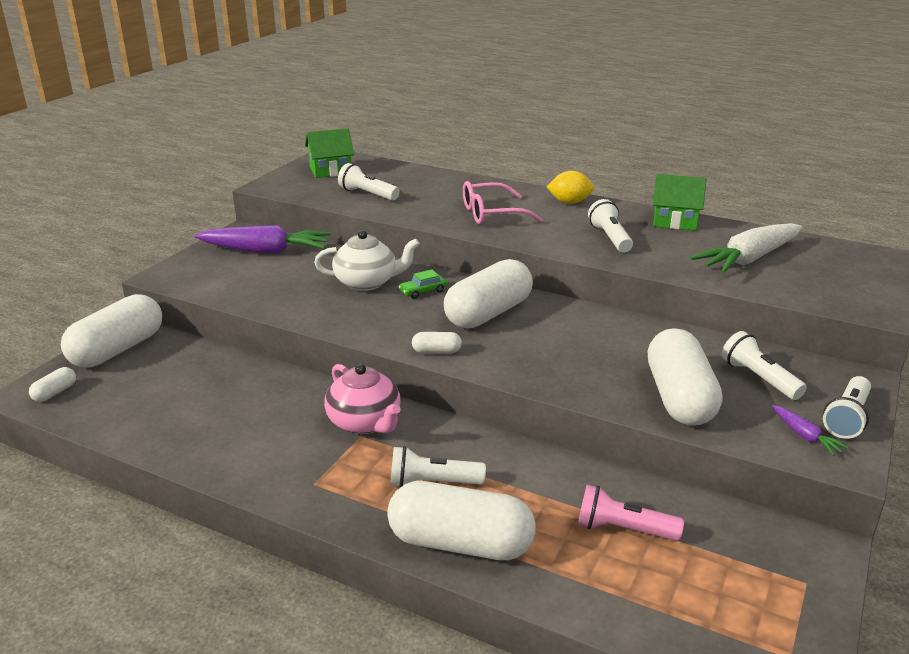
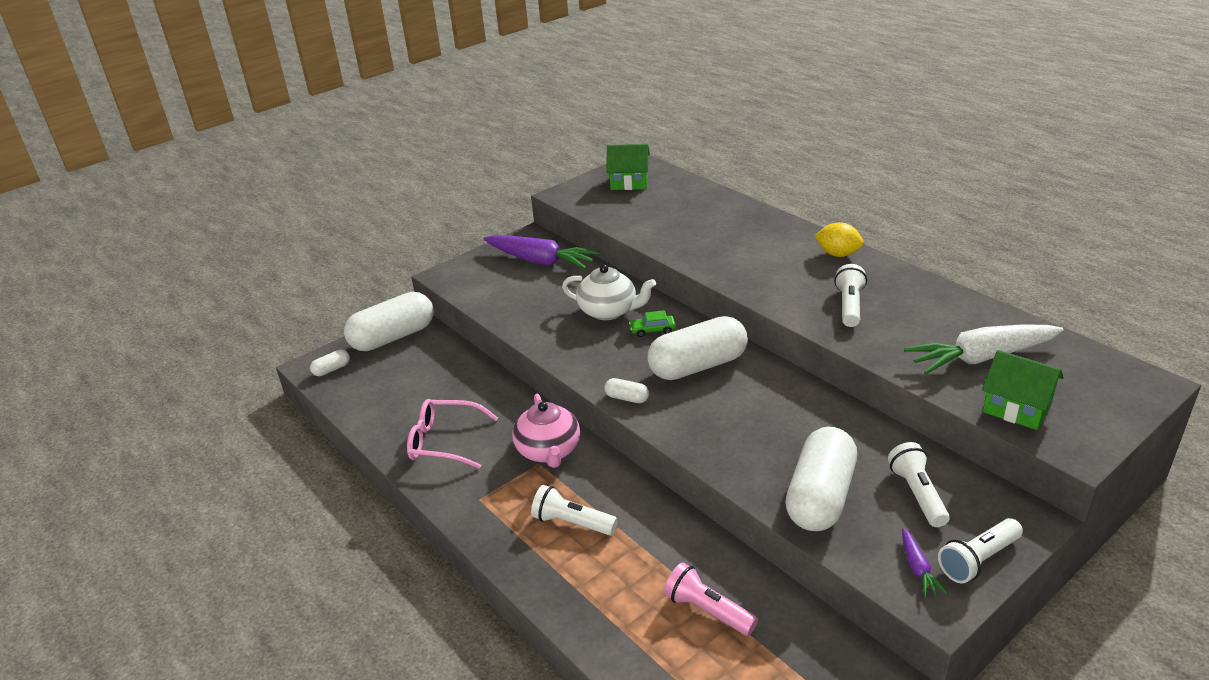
camera: 25 degrees right, 5 degrees up
(367, 194) = (646, 216): white flashlight -> none
(460, 543) = (563, 585): white capsule -> none
(491, 213) = (749, 257): pink glasses -> pink glasses (444, 442)
(675, 221) = (935, 295): green house -> green house (1016, 408)

